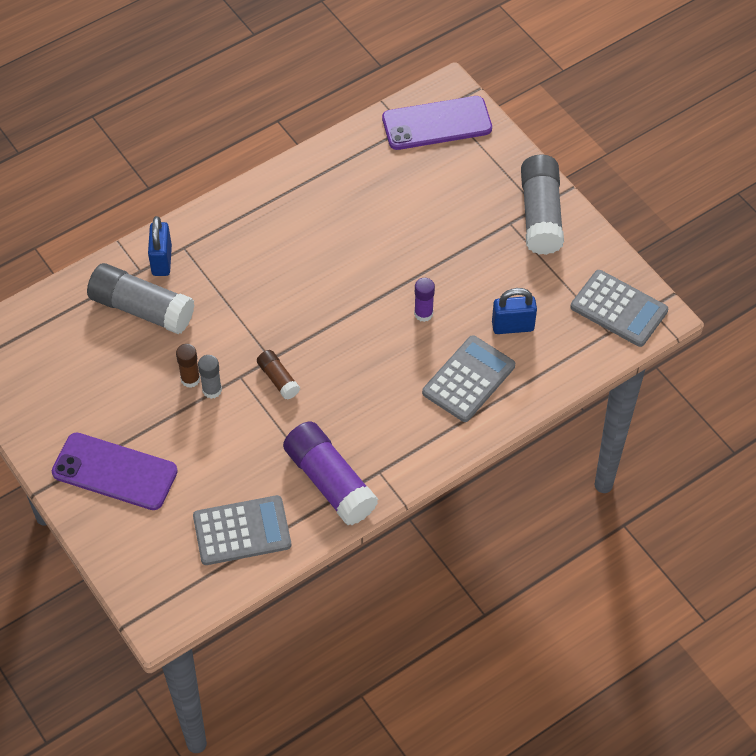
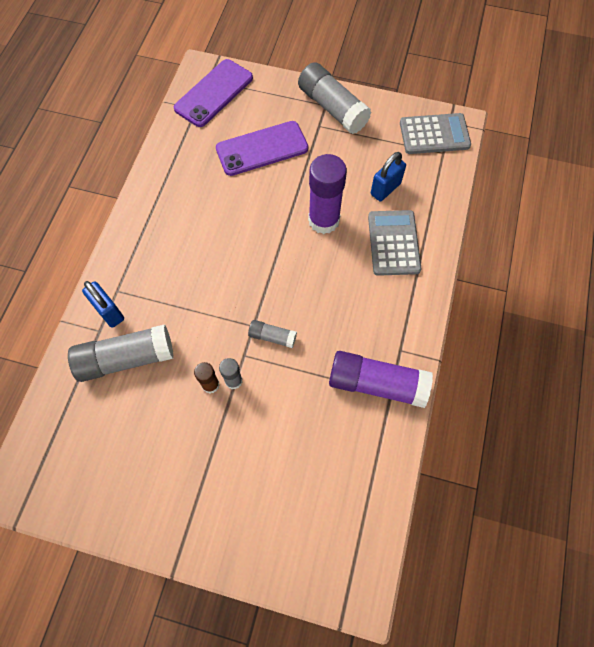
camera: 40 degrees left, 10 degrees up
(114, 472) = (219, 503): purple phone -> purple phone (262, 149)
(242, 531) = (353, 471): grey calculator -> none
(278, 379) = (272, 336): brown glue stick -> grey glue stick
(423, 314) = (324, 220): purple glue stick -> purple glue stick, size x2.01

